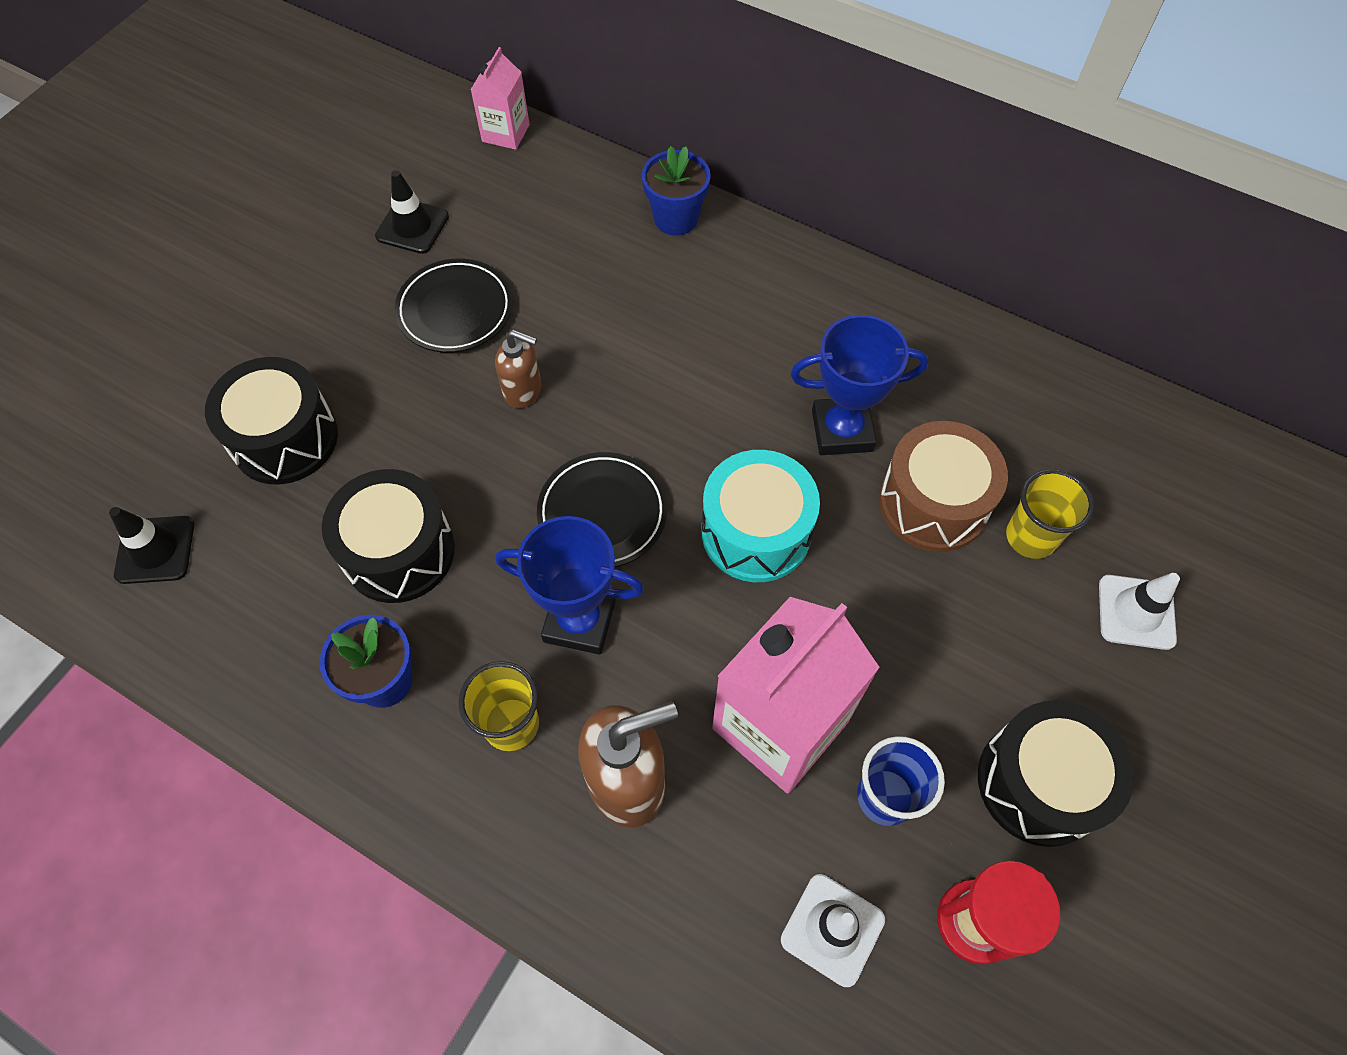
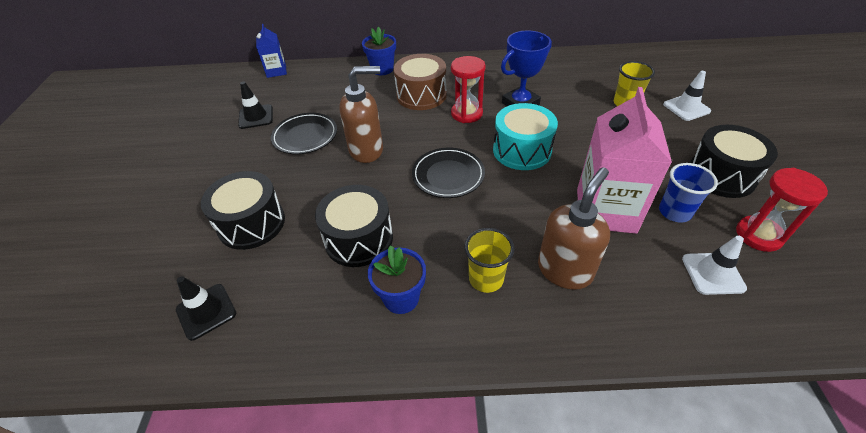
camera: 30 degrees left, 15 degrees down
(505, 133) = (276, 71): pink carton -> blue carton
(523, 391) = (367, 150): brown soap dispenser -> brown soap dispenser, size x1.68
(579, 621) = (478, 220): blue trophy -> none
(733, 402) = (466, 114): none -> red hourglass
(933, 503) = (579, 110): brown drum -> brown drum (421, 95)

